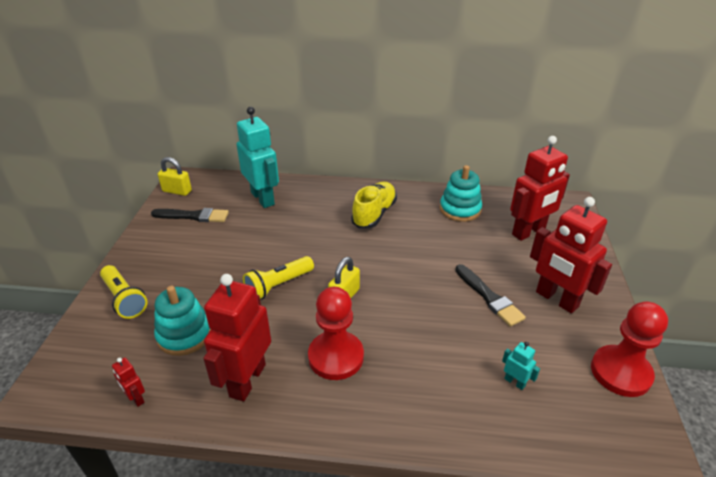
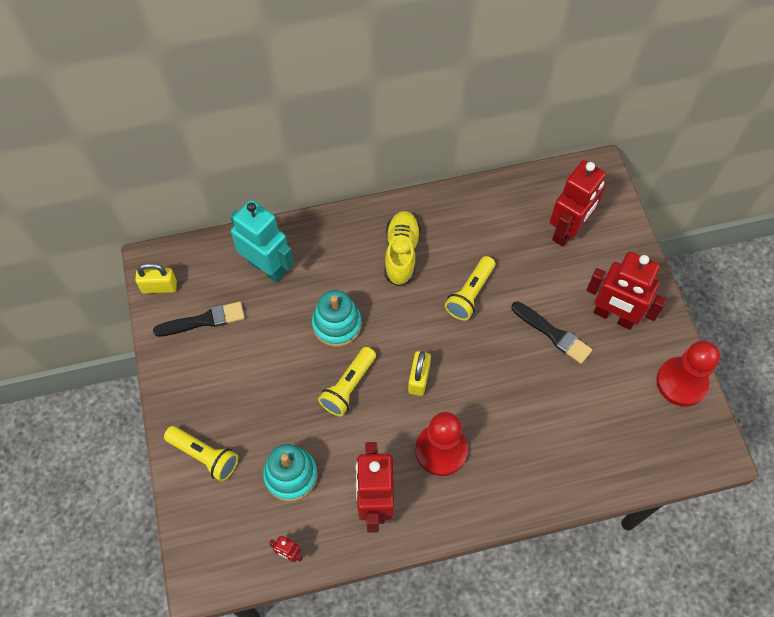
camera: 20 degrees left, 25 degrees up
(421, 251) = (470, 294): none -> yellow flashlight
(460, 209) = (489, 217): turquoise stacking toy -> turquoise stacking toy (337, 325)
(515, 382) = (599, 423): turquoise robot -> none

